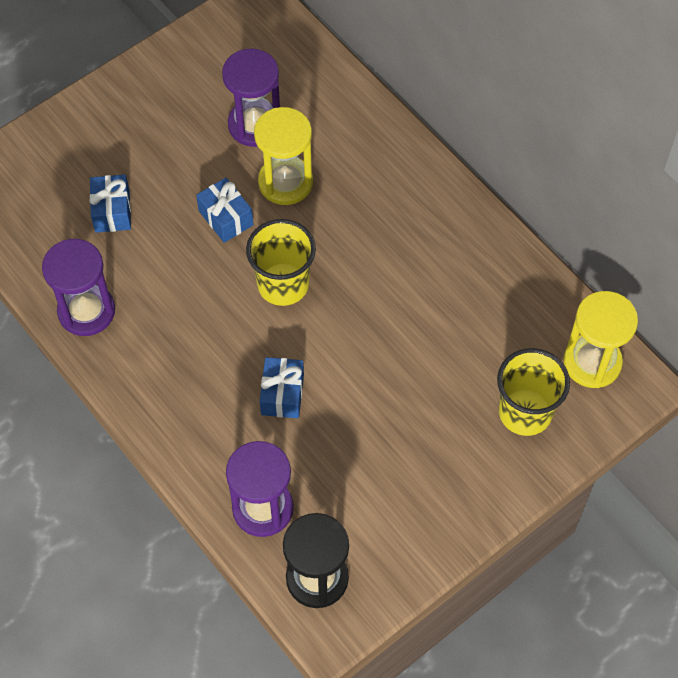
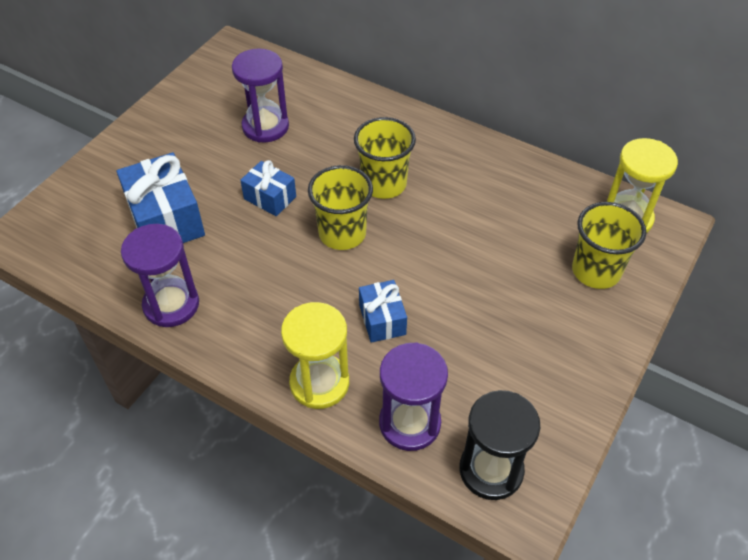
camera: 20 degrees left, 10 degrees down
(112, 211) = (166, 219): blue gift -> blue gift, size x1.74
(285, 182) = (309, 159): yellow hourglass -> yellow hourglass (319, 383)
(351, 238) = (384, 184): none -> yellow cup

